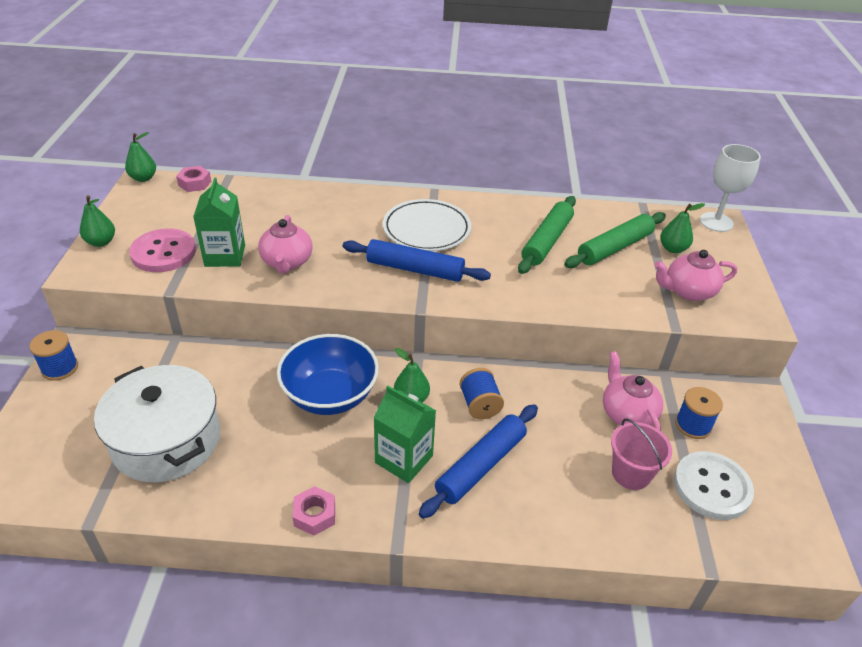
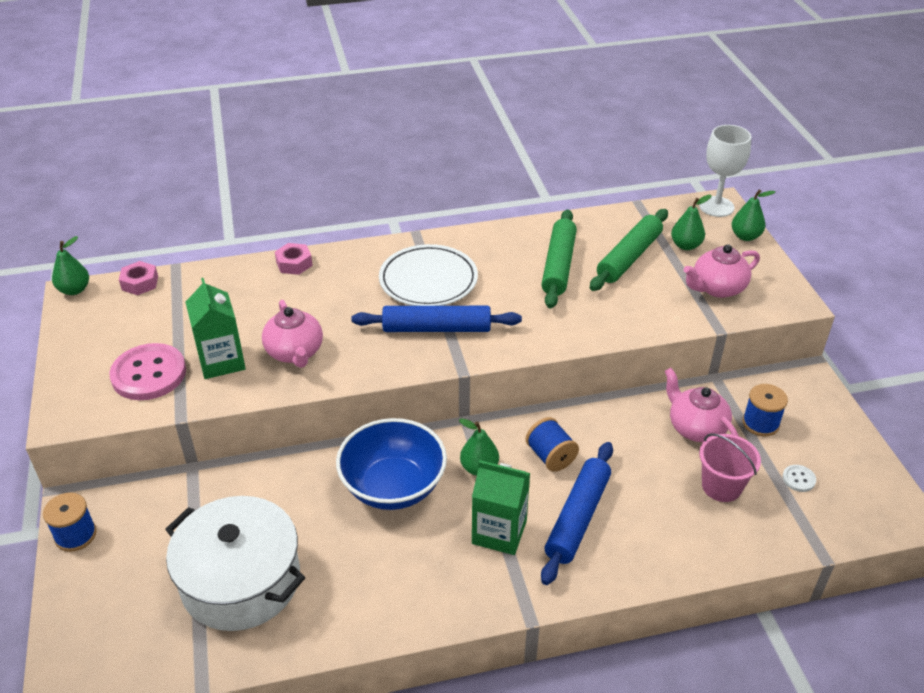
camera: 15 degrees left, 0 degrees up
(101, 242) = (67, 379): green pear -> green pear (745, 236)
(314, 515) = (435, 613): pink nut -> pink nut (294, 263)
(711, 487) = (798, 479): white button -> white button, size x0.43

